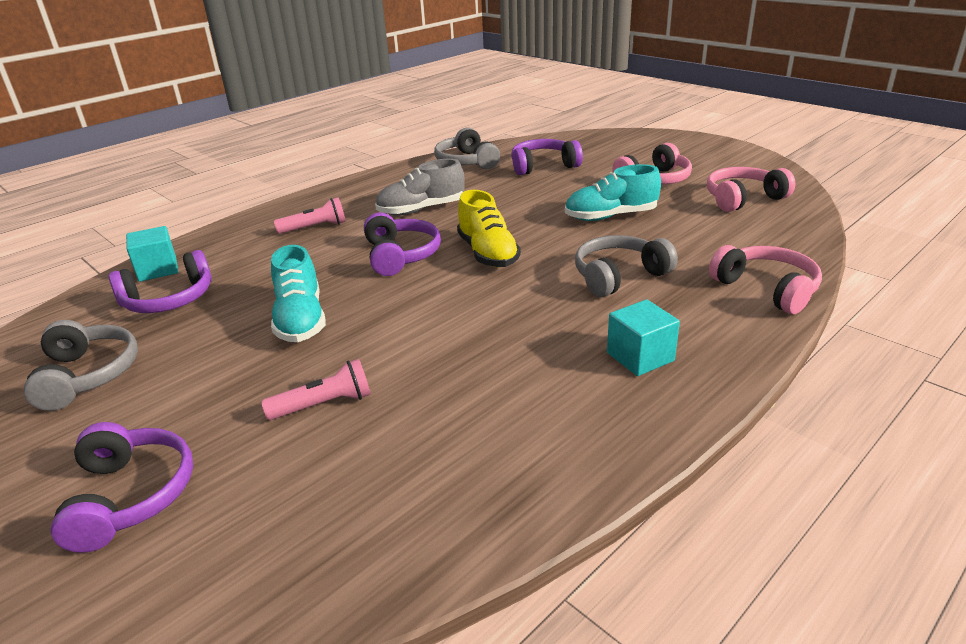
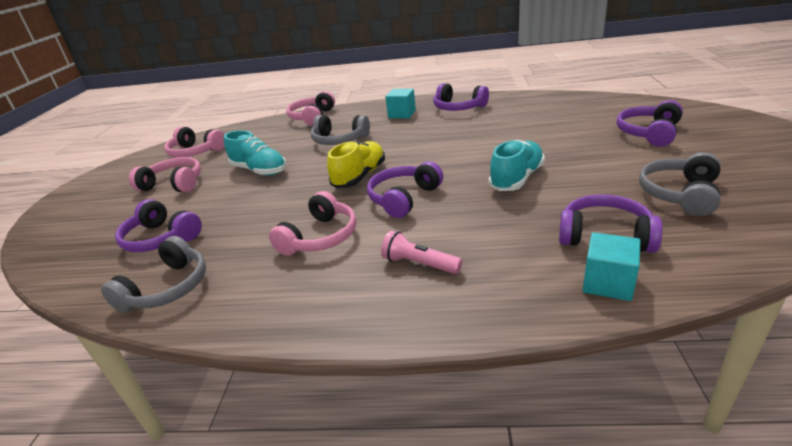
camera: 130 degrees left, 0 degrees up
(324, 404) = (542, 137): pink flashlight -> none
(421, 210) = (320, 237): grey shoe -> pink headphones
(569, 420) = (458, 108): none -> purple headphones

